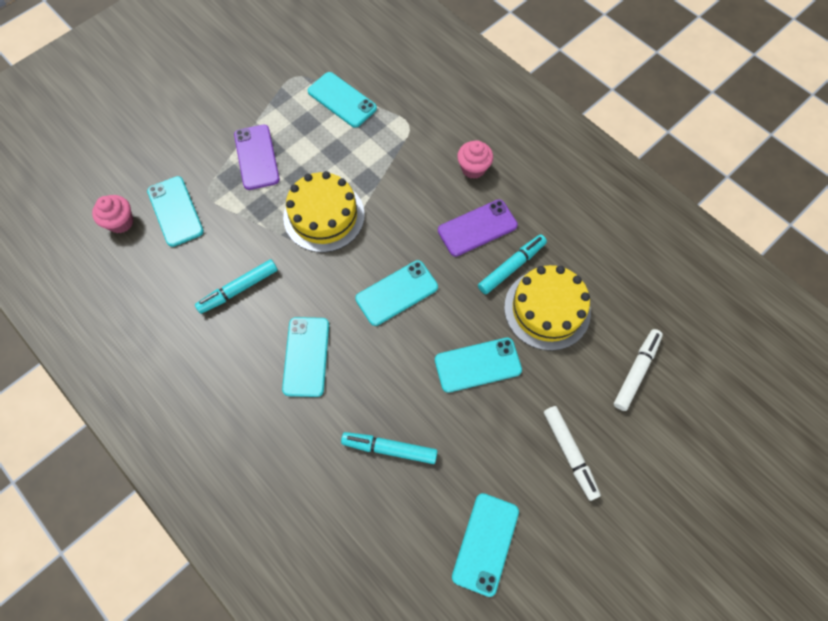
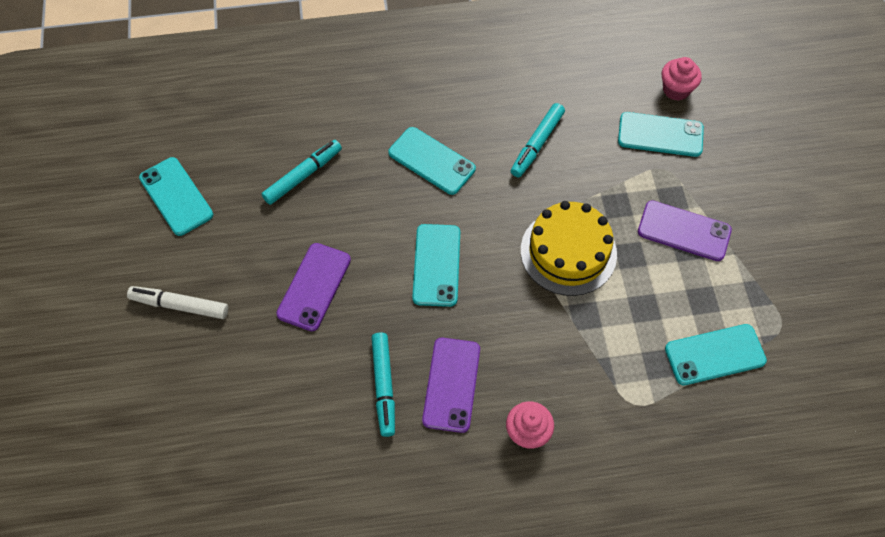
camera: 125 degrees right, 5 degrees down
(238, 289) = (537, 144): turquoise marker -> turquoise marker turned 150 degrees counterclockwise
(477, 365) = (314, 287): turquoise phone -> purple phone
(547, 309) = (315, 386): yellow cake -> none
(636, 371) = (192, 420): white marker -> none

